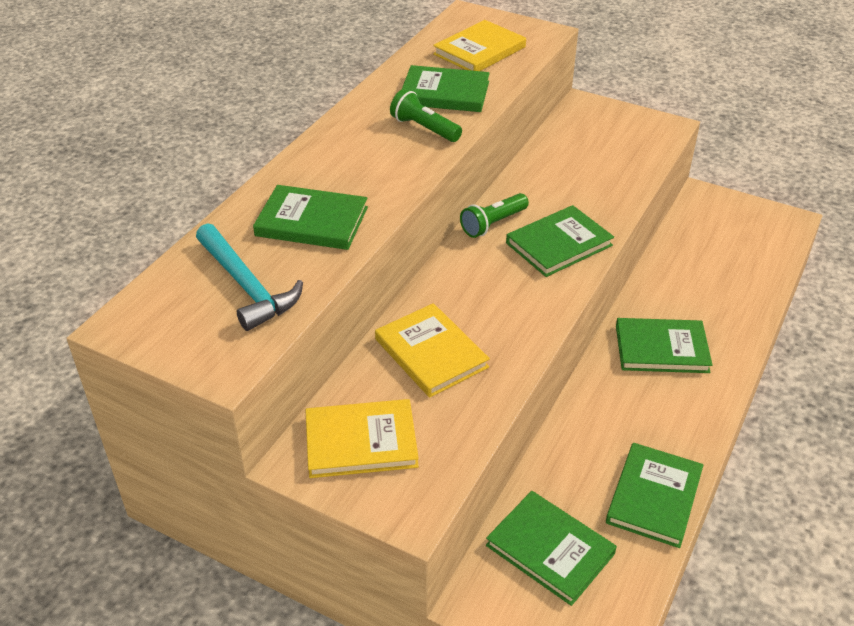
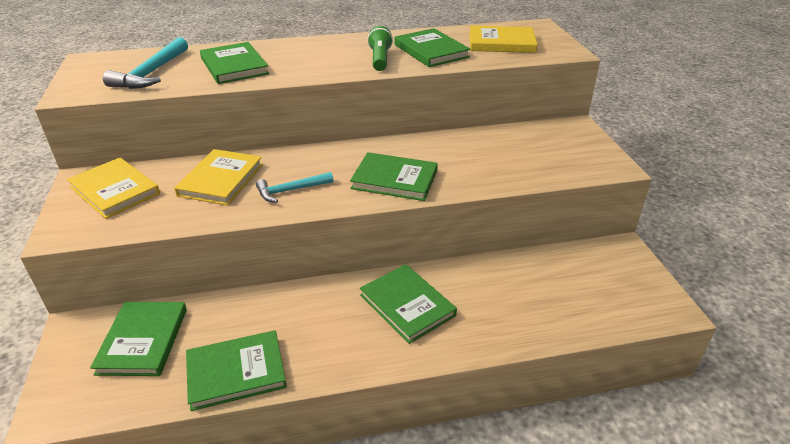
camera: 50 degrees right, 5 degrees down
(493, 224) = (382, 148): green flashlight -> none
(507, 314) = (291, 190): none -> turquoise hammer

